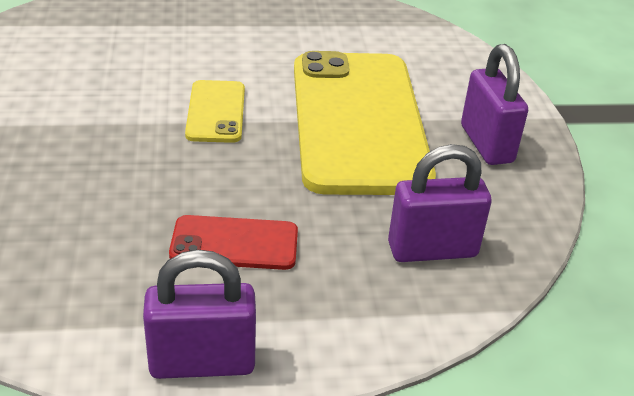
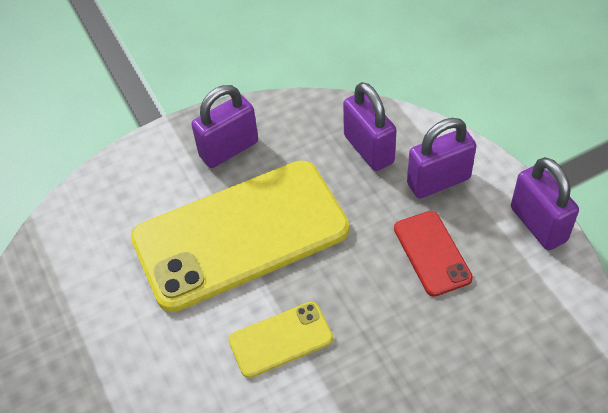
camera: 105 degrees left, 15 degrees up
(340, 293) = (438, 181): none -> purple padlock

